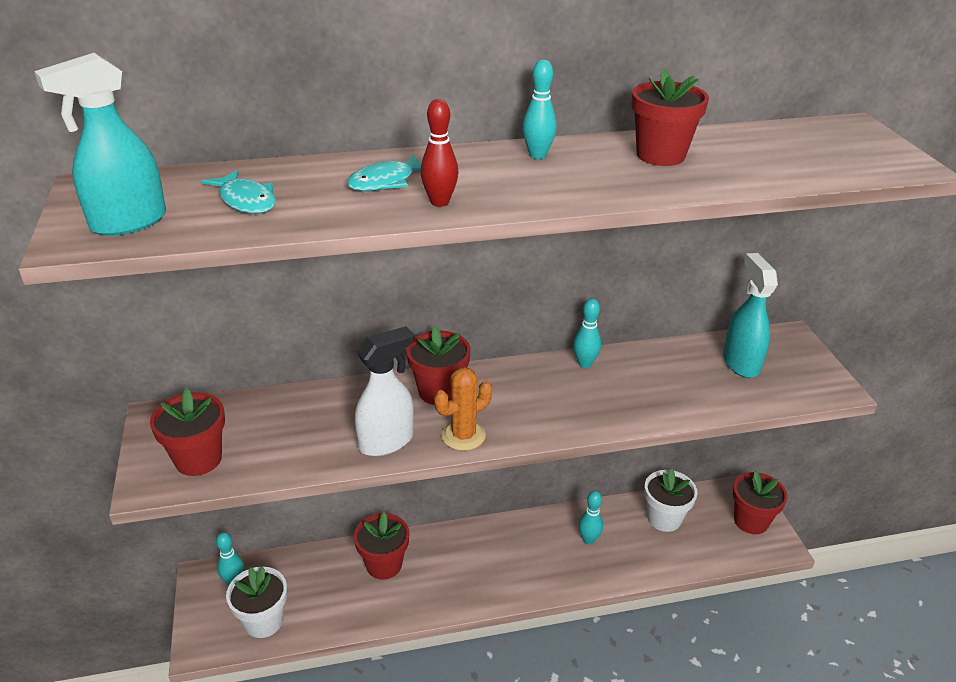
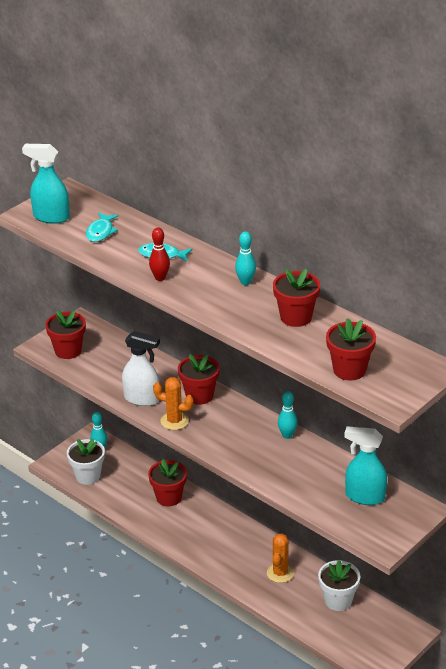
camera: 55 degrees right, 0 degrees up
(588, 539) = (280, 573): turquoise bowling pin -> orange cactus
(740, 363) = (364, 496): turquoise spray bottle -> turquoise spray bottle turned 120 degrees counterclockwise
(751, 521) = (384, 645): red flower pot -> red flower pot (349, 370)

